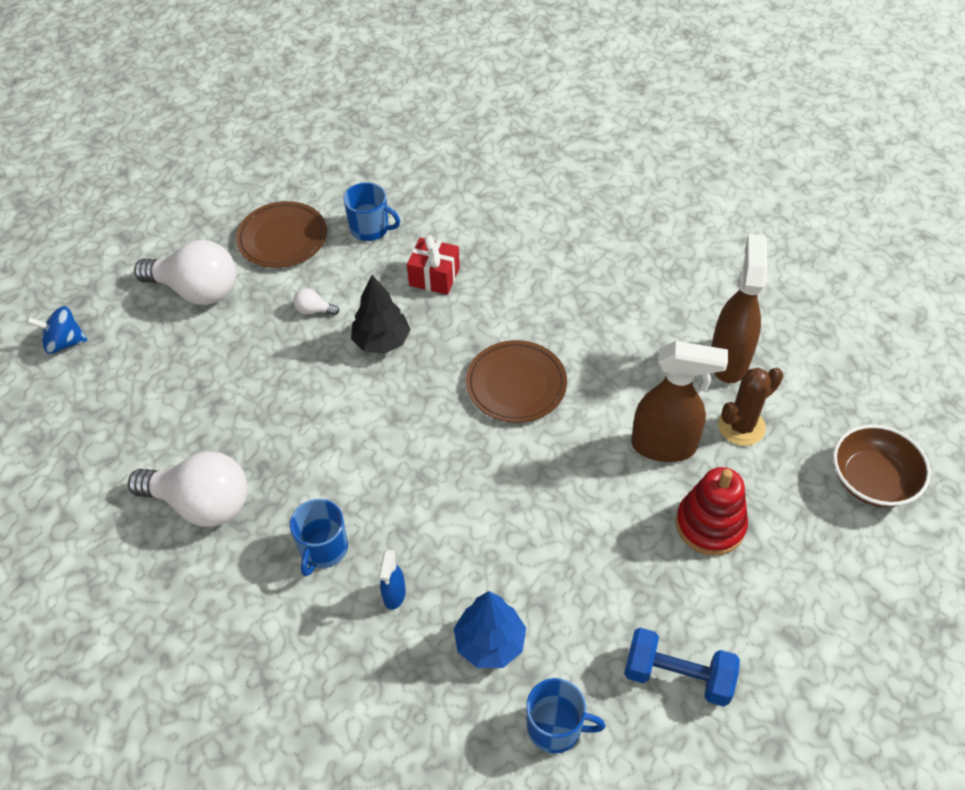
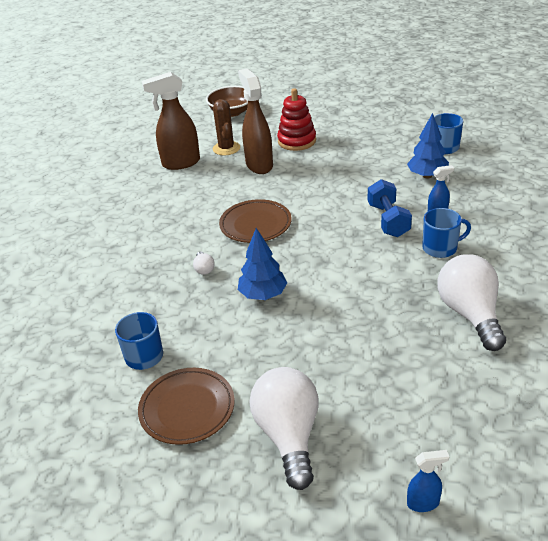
camera: 115 degrees left, 15 degrees down
(64, 343) = (423, 503): blue spinning top -> blue spray bottle
(314, 310) = (258, 345): white light bulb -> white light bulb (204, 269)
(381, 341) = (263, 295): black tree -> blue tree
(434, 277) = (181, 296): red gift -> none
(677, 676) = (384, 128): blue dumbbell -> blue dumbbell (388, 220)
(741, 426) = (226, 148): brown cactus -> brown cactus turned 45 degrees clockwise

